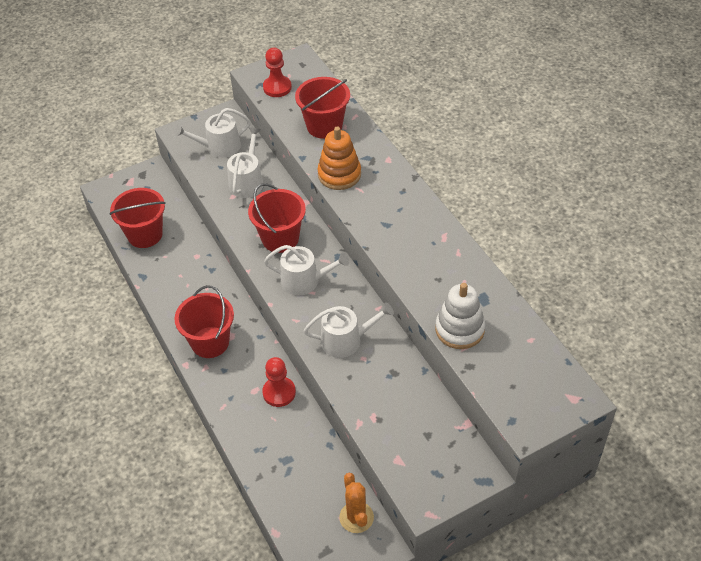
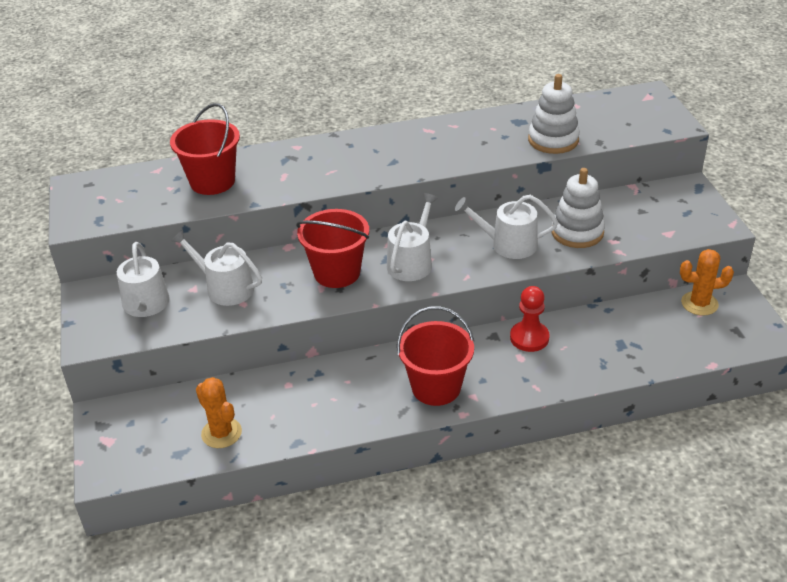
camera: 75 degrees left, 10 degrees down
(145, 234) = (221, 433): red bucket -> orange cactus
(277, 87) = (115, 208): red pawn -> none
(339, 174) = (300, 181): orange stacking toy -> none
(346, 340) = (508, 244): white watering can -> white watering can turned 90 degrees counterclockwise
(378, 387) = (577, 232): none -> white stacking toy

